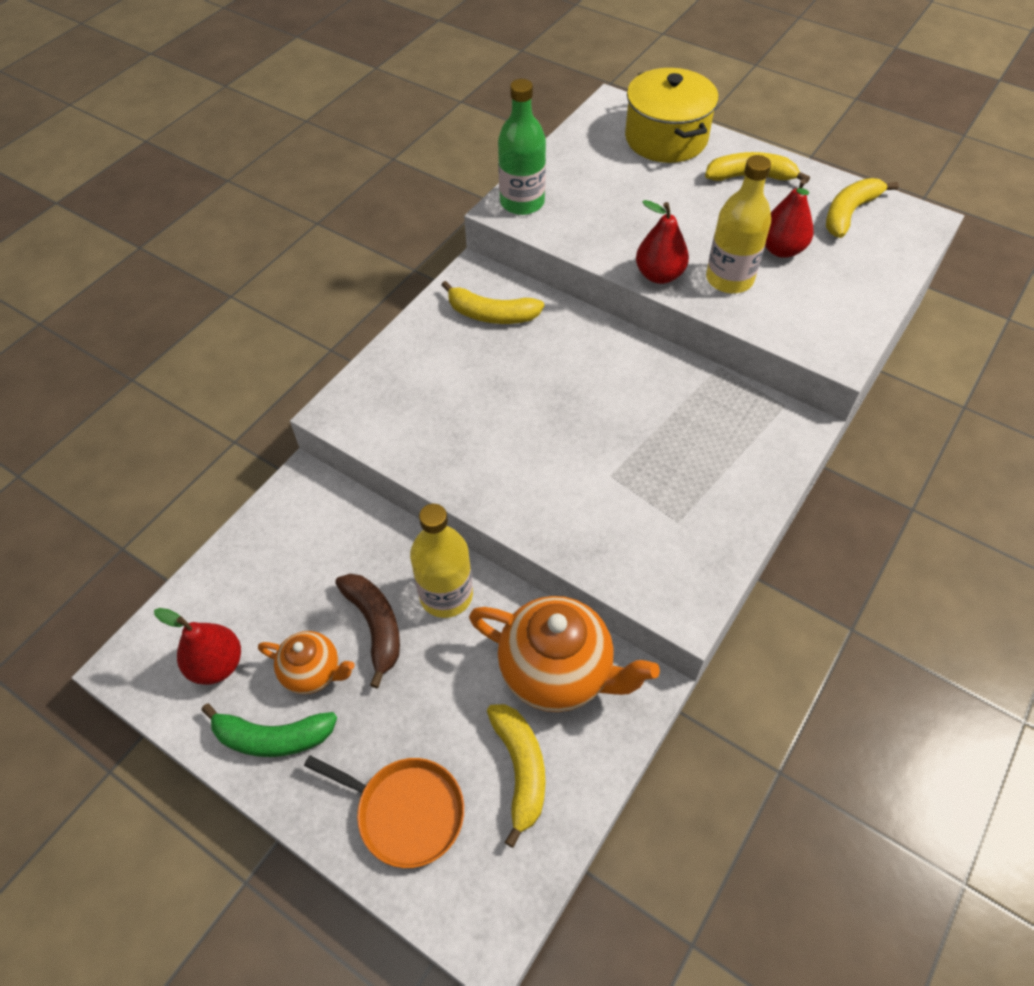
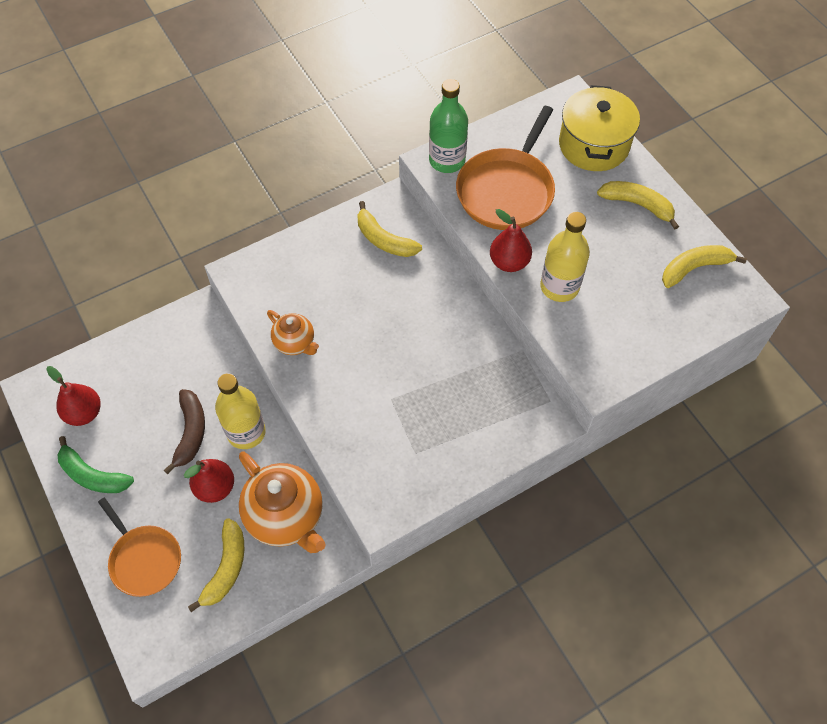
camera: 25 degrees right, 5 degrees up
(313, 672) = (137, 445): orange teapot -> orange teapot (295, 343)
(607, 208) = (507, 190): none -> orange pan
(781, 249) = (617, 278): red pear -> red pear (215, 487)

